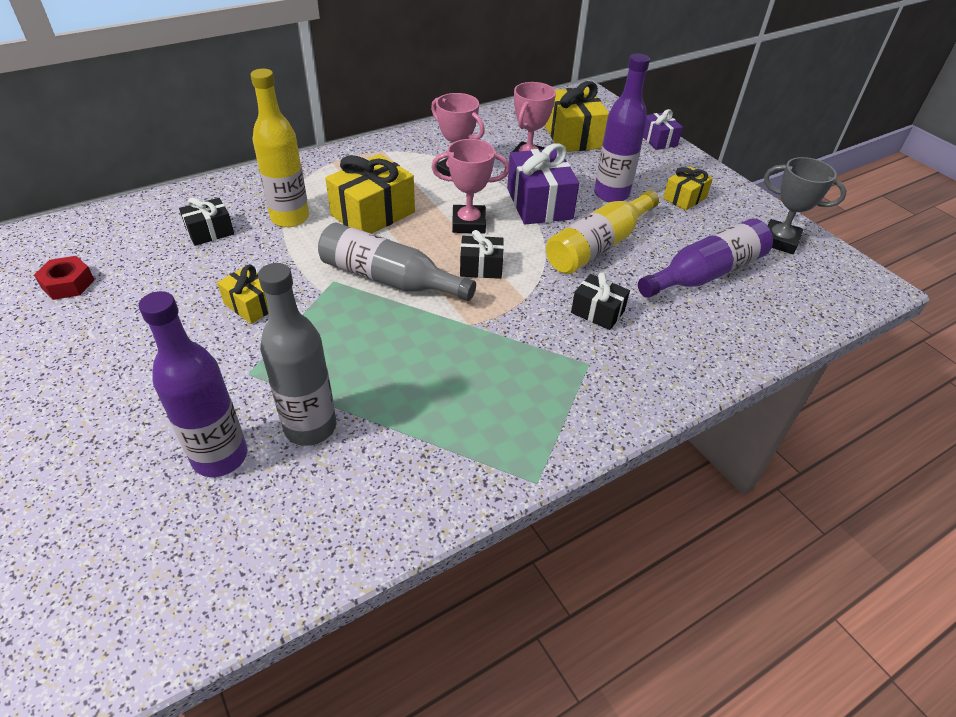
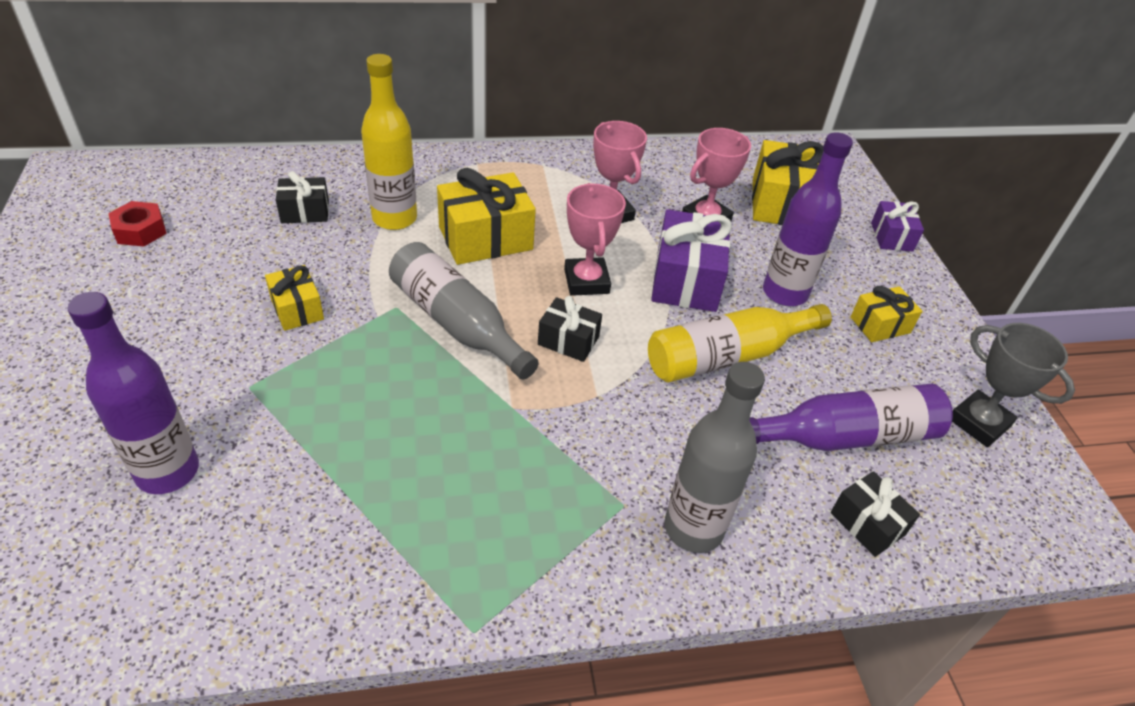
camera: 20 degrees right, 0 degrees up
(310, 427) = (273, 471): grey bottle -> grey bottle (693, 528)
(468, 223) = (586, 281): pink trophy -> pink trophy turned 60 degrees clockwise
(597, 312) = (675, 442): black gift -> black gift (867, 523)

